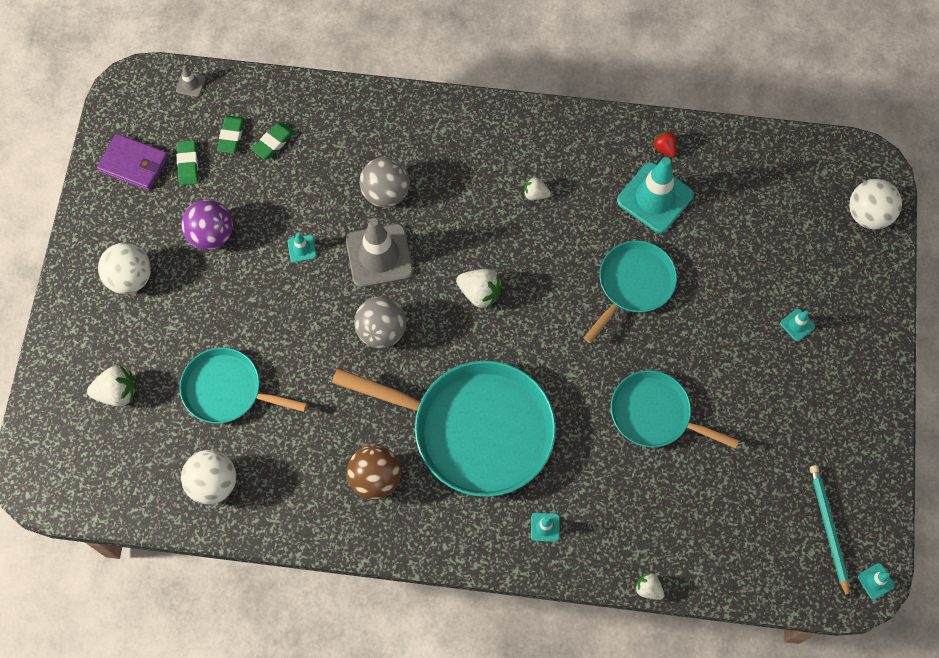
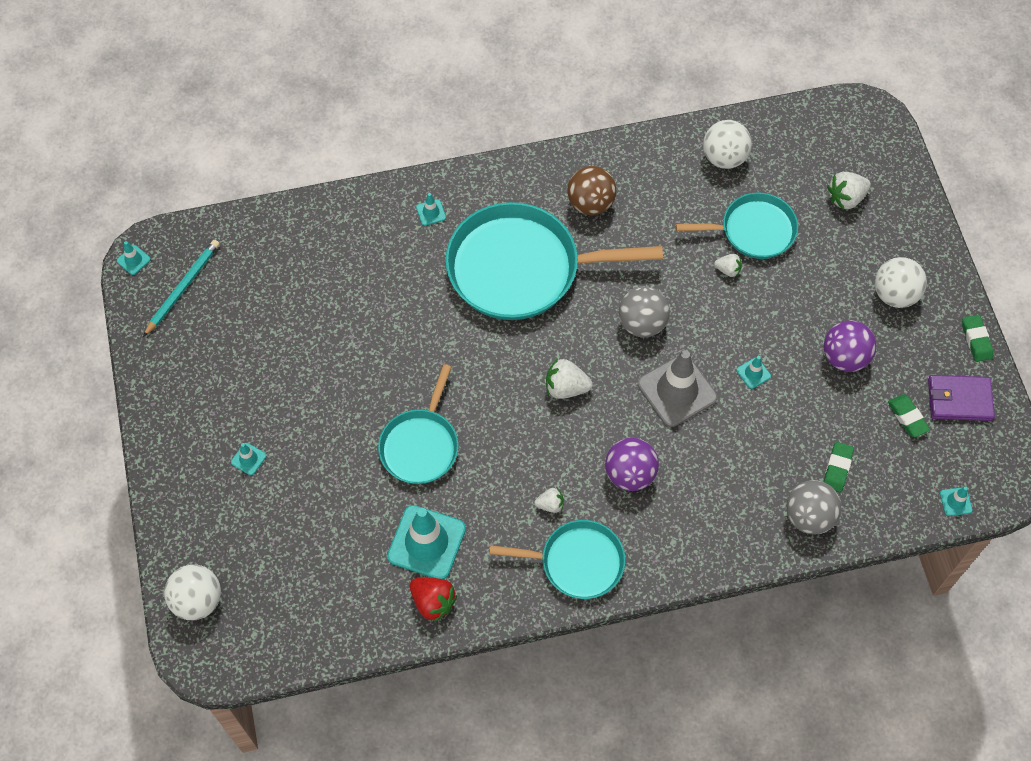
camera: 160 degrees right, 5 degrees down
(191, 84) = (955, 501): grey traffic cone -> turquoise traffic cone
(231, 136) = (882, 460): green eraser -> green eraser (976, 340)
(386, 193) = (700, 454): grey ball -> grey ball (809, 516)
(455, 197) = (630, 474): none -> purple ball
(648, 589) = (328, 194): white strawberry -> white strawberry (728, 270)
(654, 414) = (364, 333): turquoise pan -> turquoise pan (577, 562)
(664, 148) = (433, 602): red strawberry -> red strawberry, size x1.66
(828, 529) = (183, 288): turquoise pencil -> turquoise pencil turned 120 degrees counterclockwise

